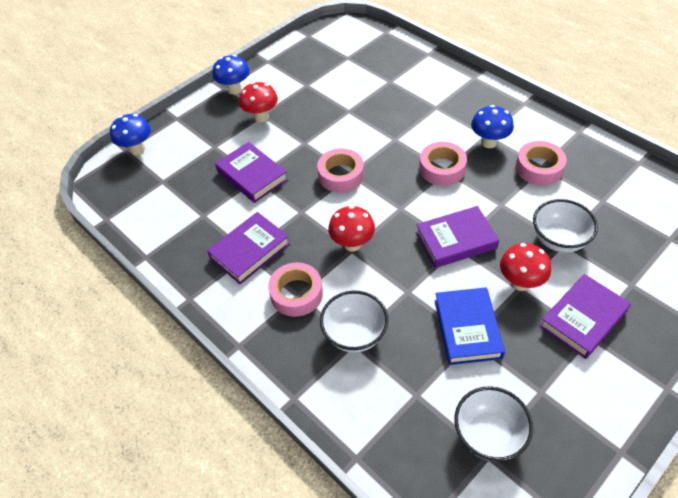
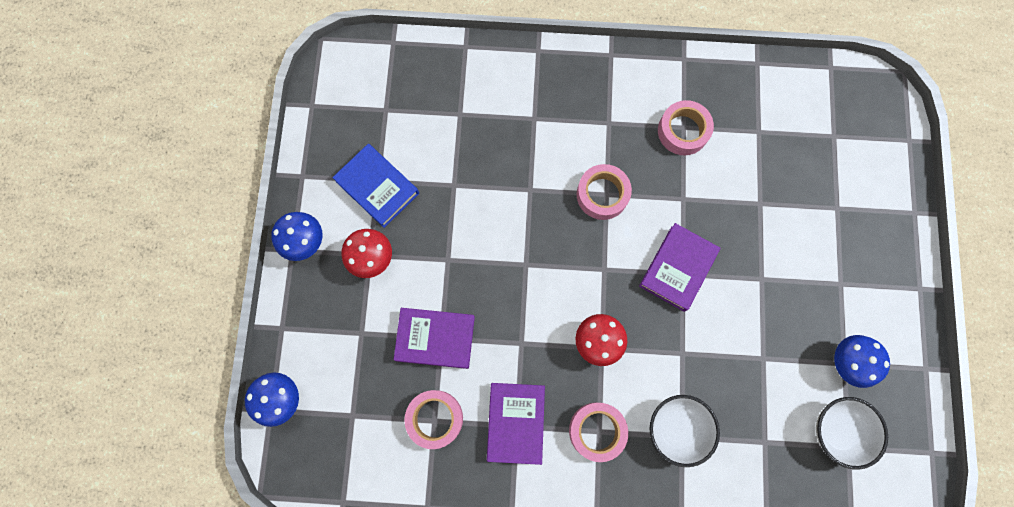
camera: 45 degrees left, 25 degrees up
(341, 175) = (519, 272): pink tape -> pink tape (435, 418)
(467, 329) = (754, 350): blue book -> blue book (377, 187)
(489, 142) = (618, 130): blue mushroom -> blue mushroom (845, 362)
(520, 282) = (758, 272): red mushroom -> none
(558, 240) = (755, 203): white bowl -> none
(583, 319) = (826, 271): purple book -> none

